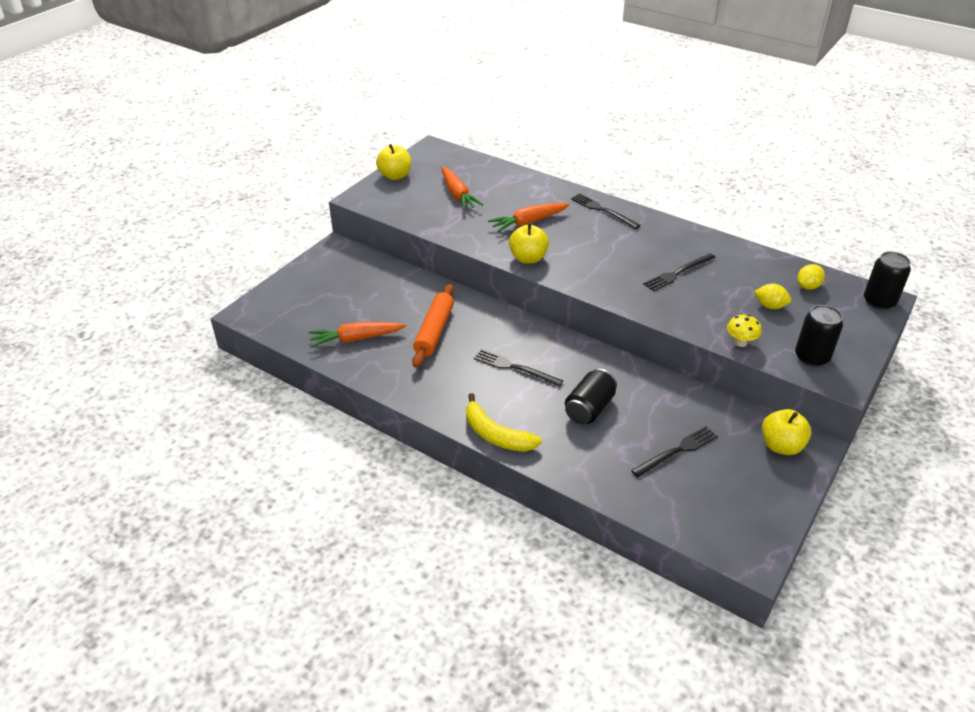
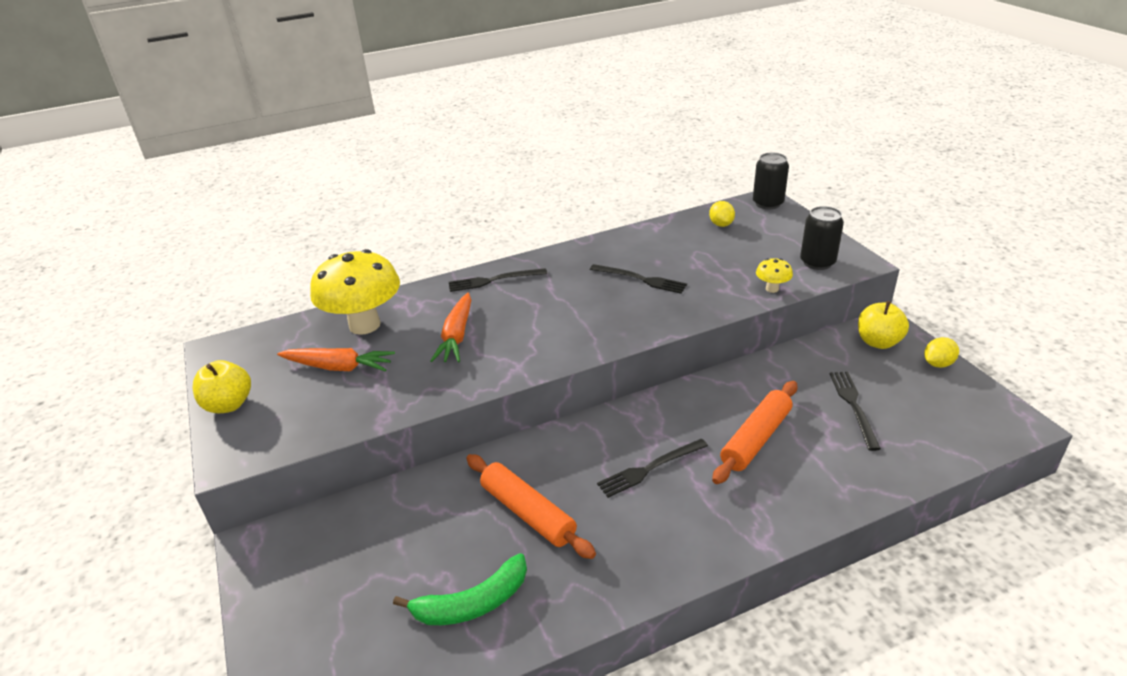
camera: 55 degrees left, 5 degrees down
(356, 339) = (472, 603): orange carrot -> green banana
(496, 435) = (754, 535): yellow banana -> none
(503, 184) = (364, 325): none -> yellow mushroom
(528, 258) = (521, 362): yellow apple -> none
(589, 408) = (756, 439): black can -> orange rolling pin
(678, 273) = (640, 279): black fork -> black fork turned 60 degrees counterclockwise
(770, 306) = (732, 253): yellow lemon -> yellow lemon (938, 364)

